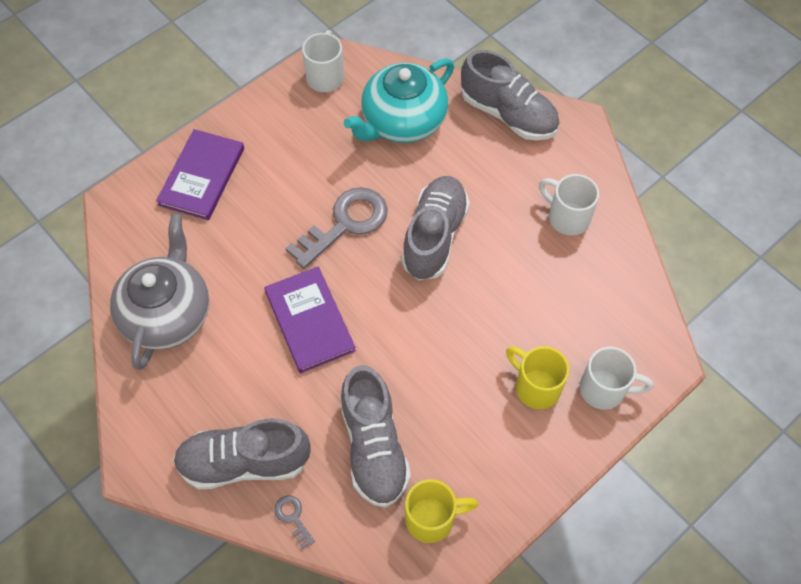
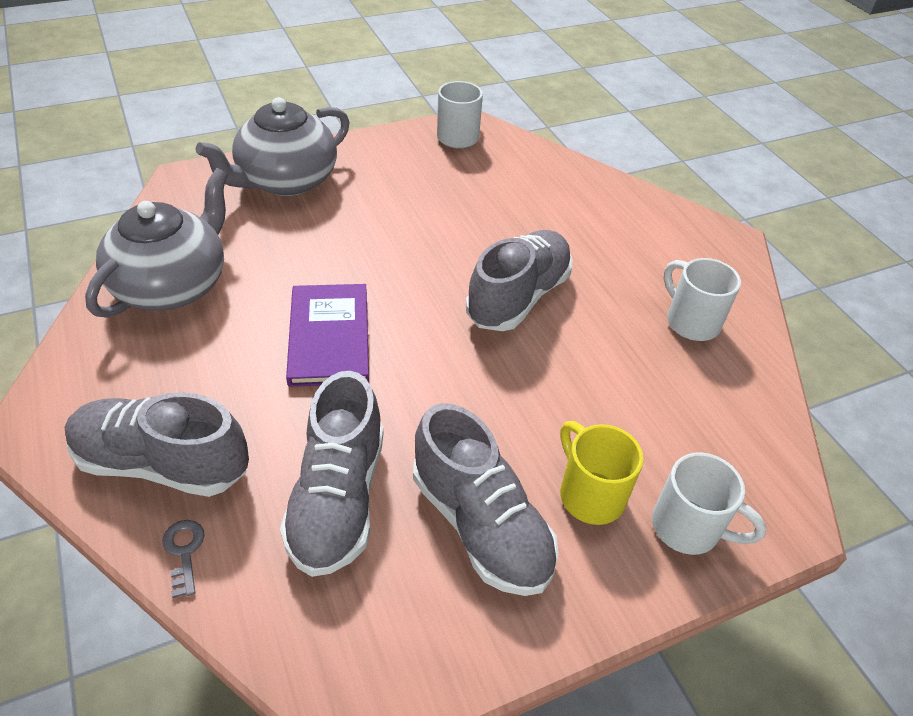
camera: 15 degrees right, 15 degrees down
(202, 176) = (286, 181): purple book -> grey teapot
(345, 224) = (419, 259): grey key -> none
(402, 121) = (525, 189): turquoise teapot -> none
(432, 518) = (375, 620): yellow mug -> none
(508, 114) = (648, 212): grey shoe -> grey shoe (480, 524)

